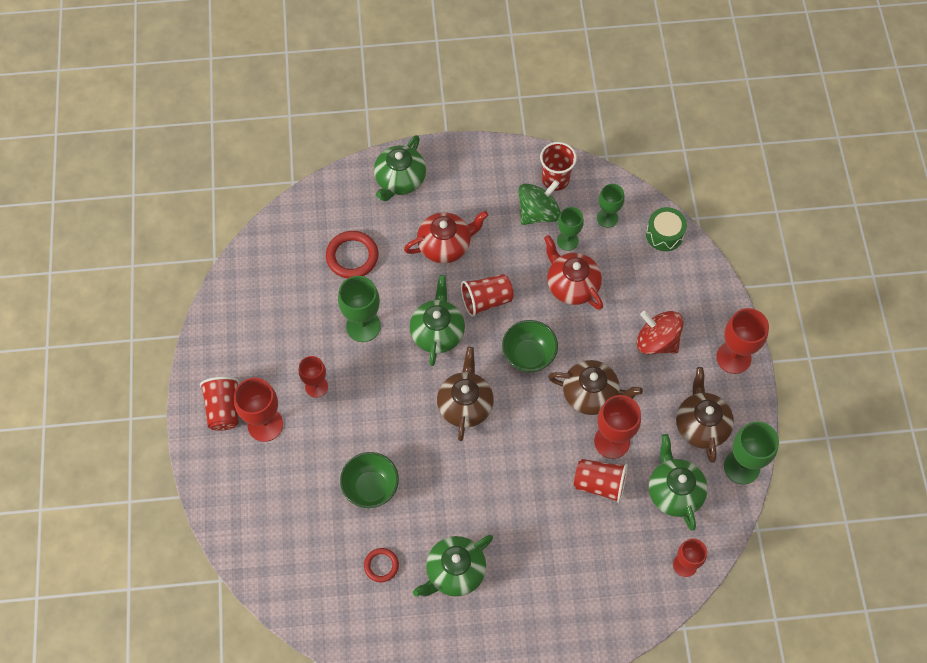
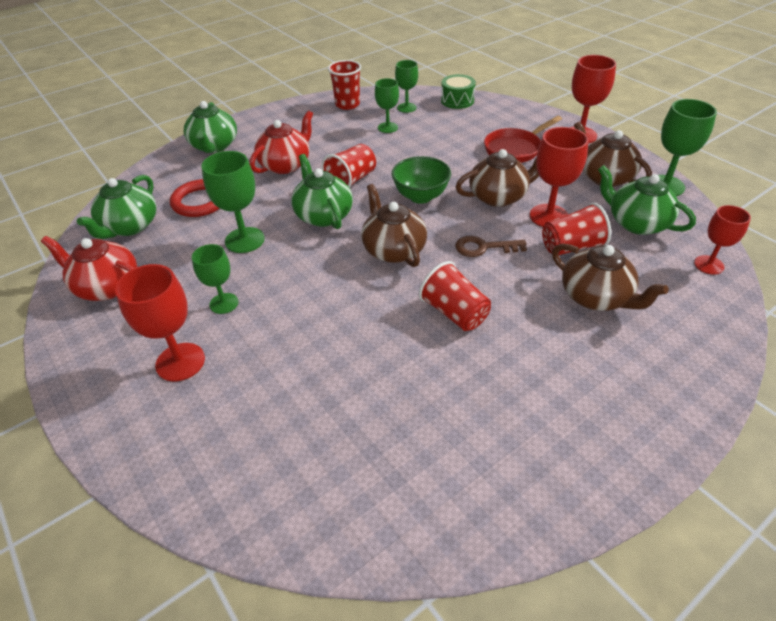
camera: 30 degrees left, 20 degrees down
(224, 409) = (116, 372): red cup -> red cup (454, 313)
(316, 387) = (224, 303): red goblet -> green goblet
(371, 488) = (350, 358): green bowl -> none
(381, 565) = (422, 426): red ring -> none
(454, 572) = (510, 385): green teapot -> green teapot (129, 226)
(533, 444) = (484, 247): none -> brown key
(538, 213) = (350, 123): green spinning top -> none
(572, 285) = (415, 147): red teapot -> red teapot (107, 286)
(573, 540) = (596, 297): none -> brown teapot
(657, 341) = (515, 149): red spinning top -> red pan

